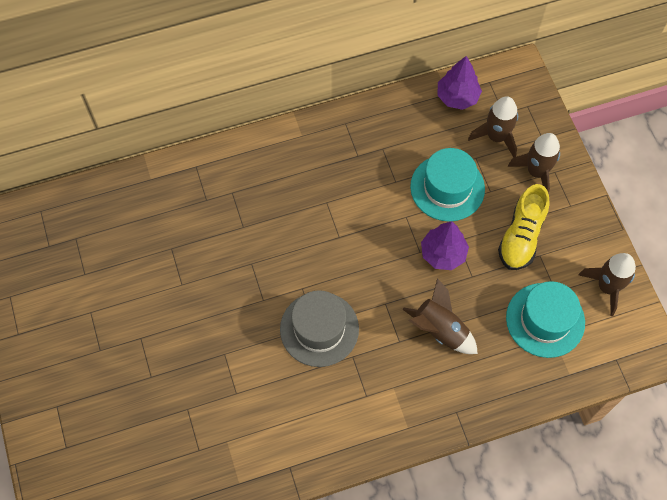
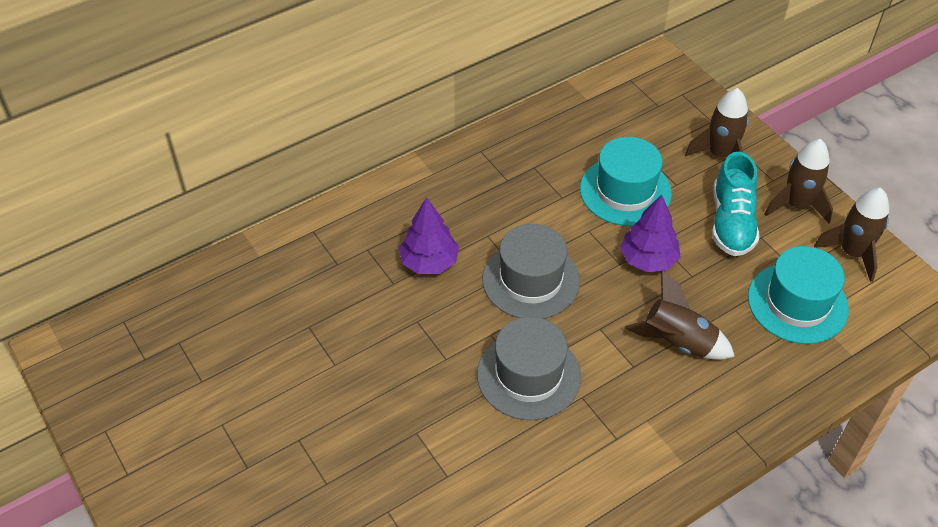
camera: 15 degrees left, 15 degrees down
(347, 249) = (531, 280): none -> grey hat
(457, 97) = (600, 100): purple tree -> purple tree (429, 262)
(496, 137) = (660, 130): brown rocket -> brown rocket (796, 205)
(521, 236) = (731, 222): yellow shoe -> turquoise shoe

